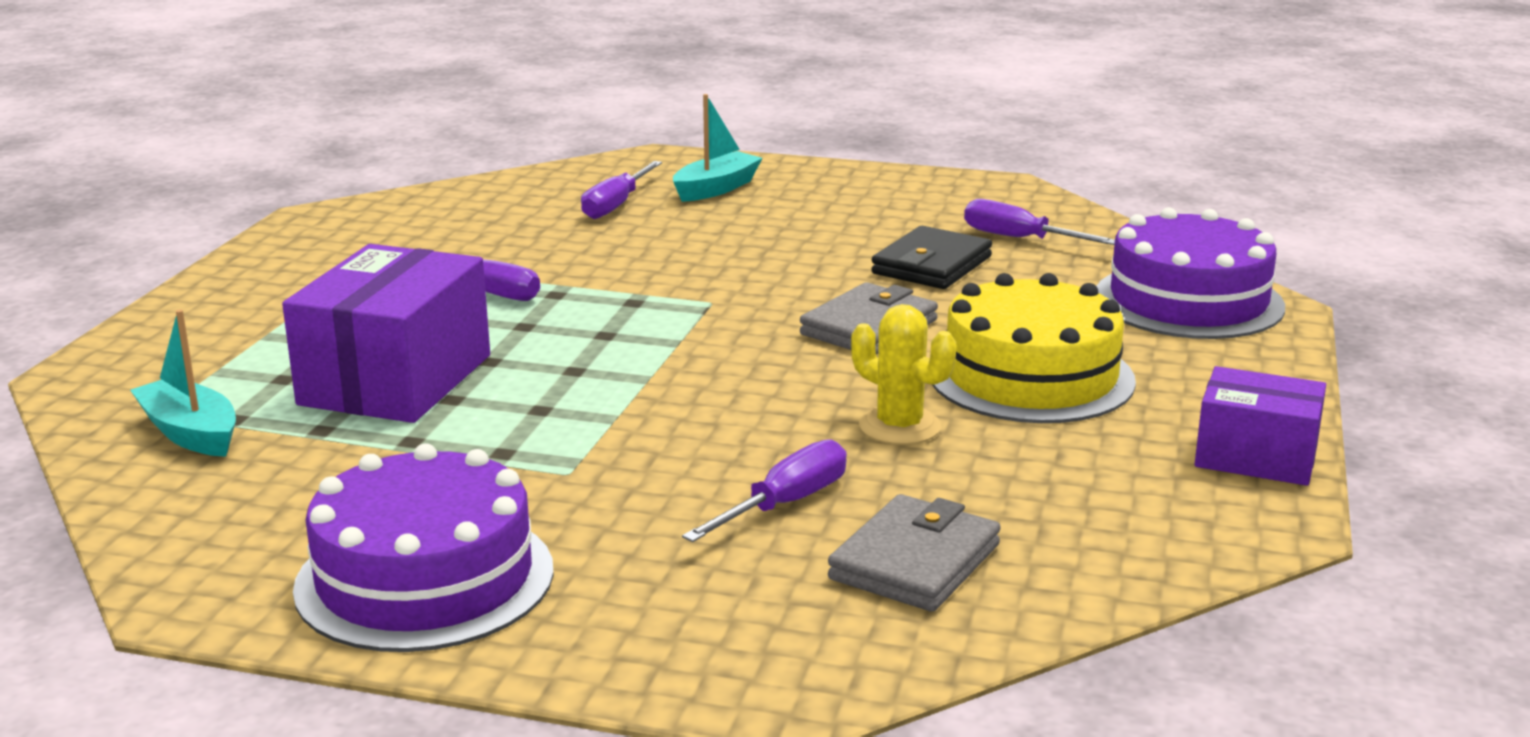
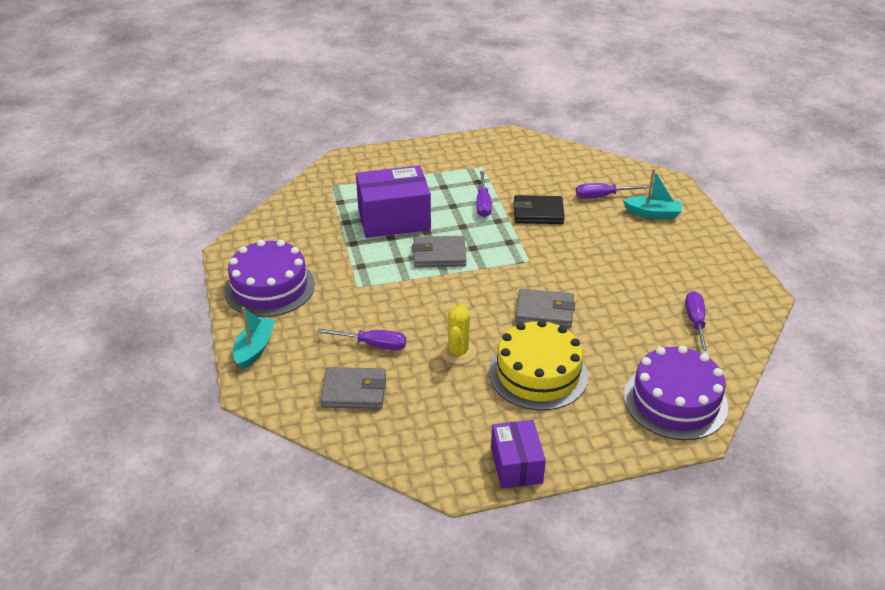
camera: 60 degrees right, 15 degrees up
(190, 433) = (323, 199): turquoise boat -> turquoise boat (254, 348)
(582, 368) = (439, 255): none -> grey wallet
(932, 265) = (631, 306): black wallet -> black wallet (538, 213)

